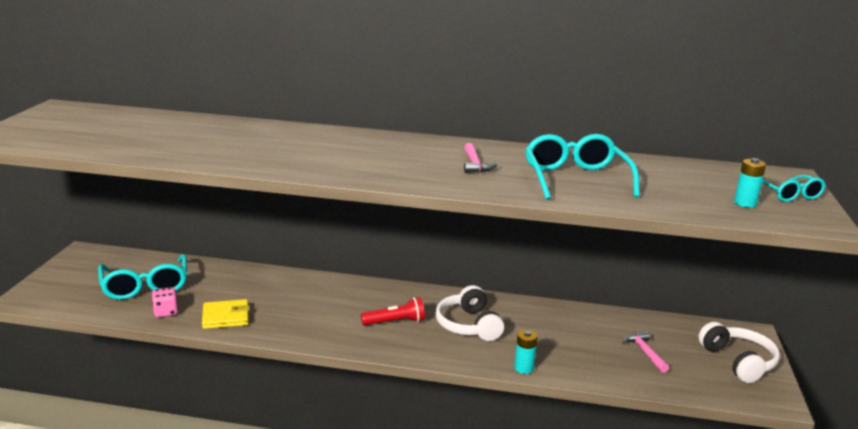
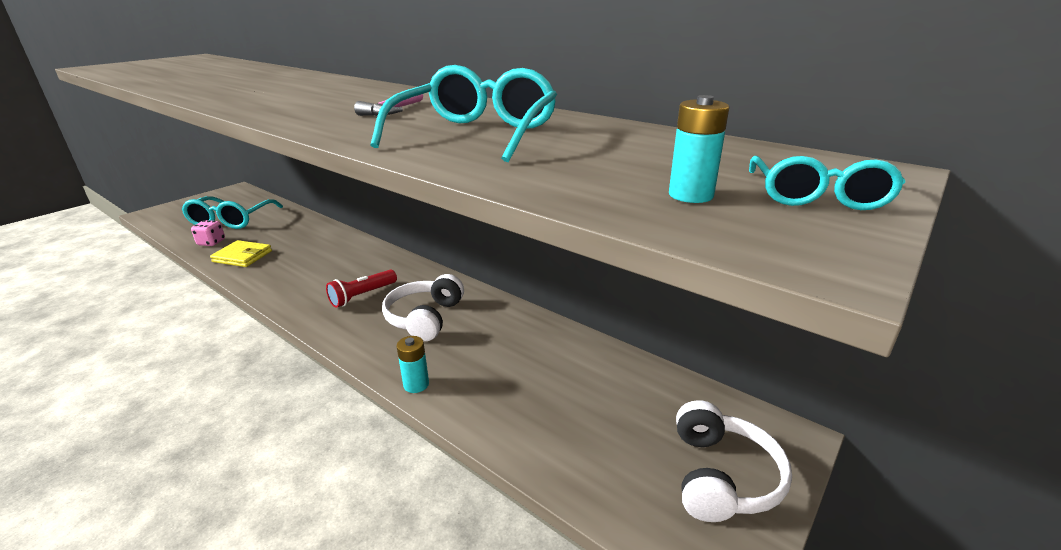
camera: 30 degrees right, 5 degrees up
(395, 322) = (362, 296): red flashlight -> red flashlight turned 120 degrees clockwise
(645, 352) = (590, 413): pink hammer -> none

